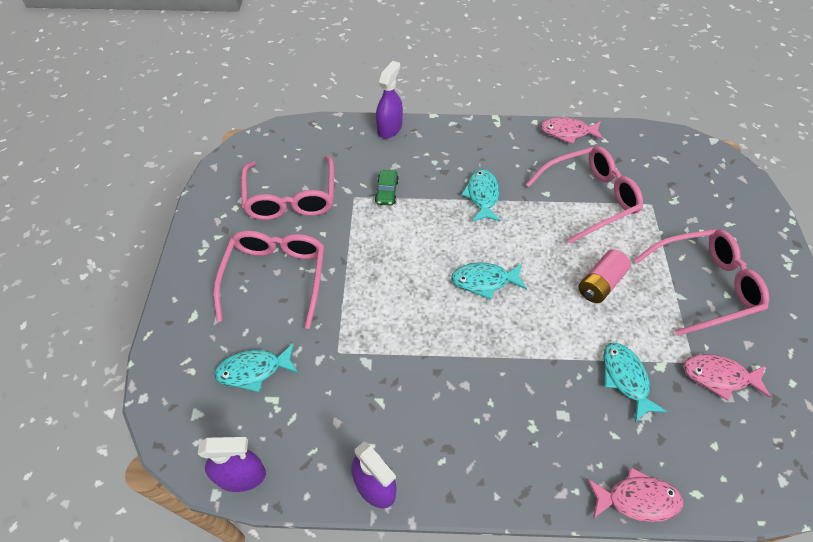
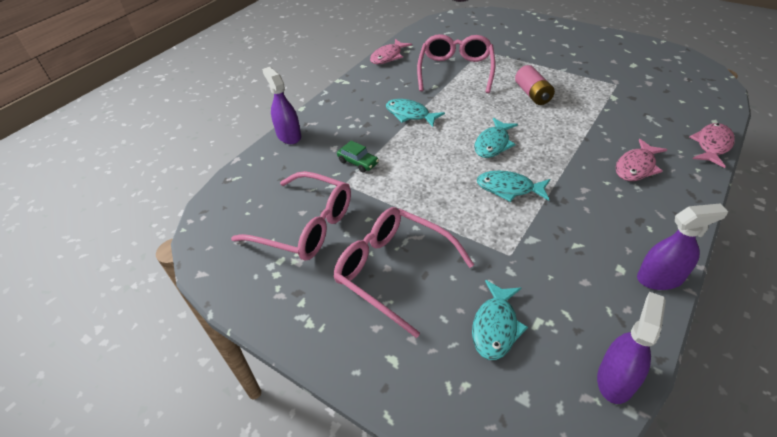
camera: 55 degrees left, 10 degrees down
(625, 378) = (616, 114): turquoise fish -> turquoise fish (509, 188)
(705, 285) = (561, 57): pink glasses -> none
(719, 377) = (632, 80): pink fish -> pink fish (636, 167)

